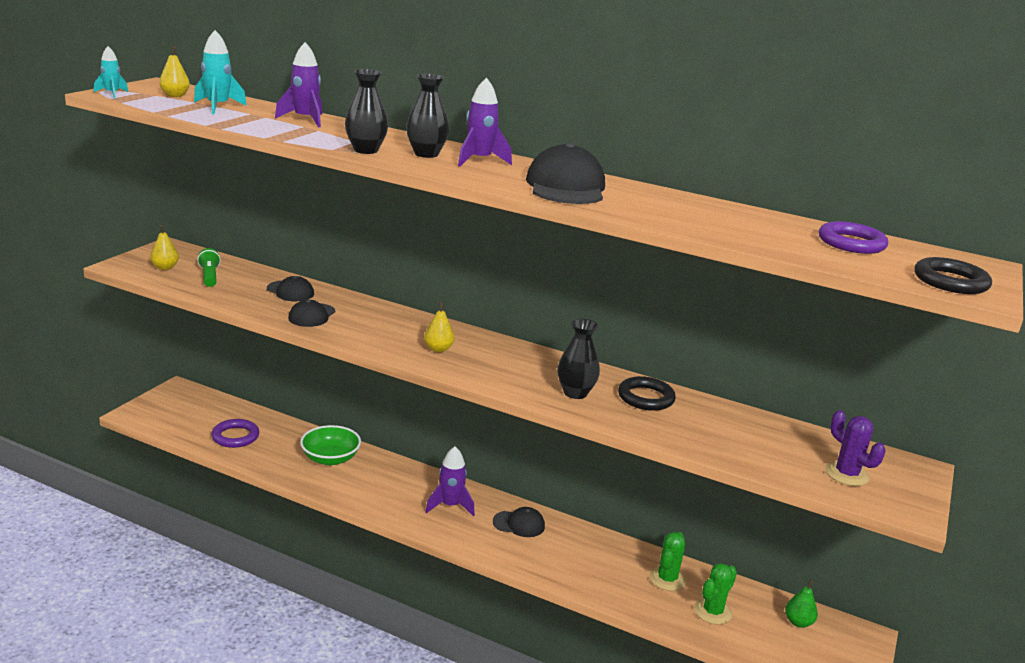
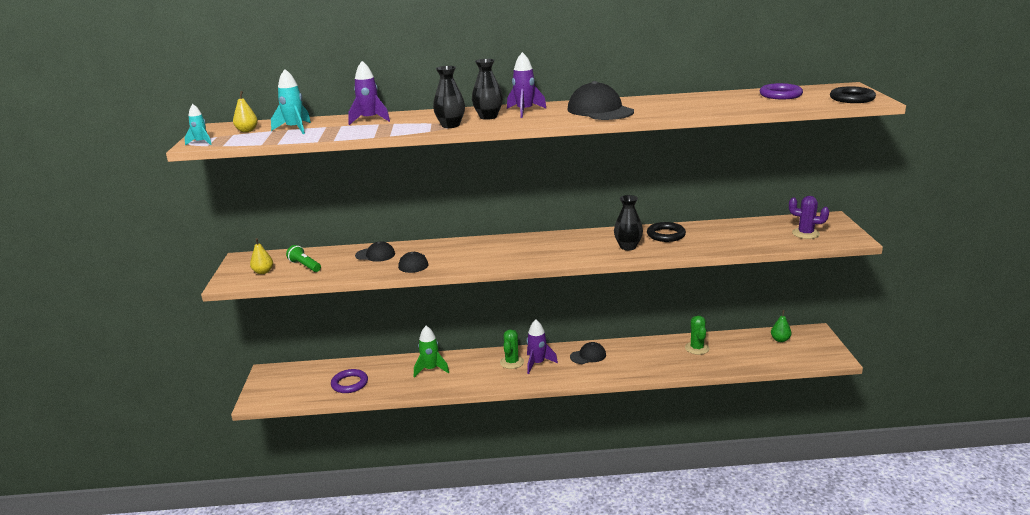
camera: 25 degrees left, 0 degrees up
(330, 458) = (431, 369): green bowl -> green rocket
(438, 349) = (519, 253): yellow pear -> none
(712, 611) = (736, 354): green cactus -> green cactus (512, 362)

